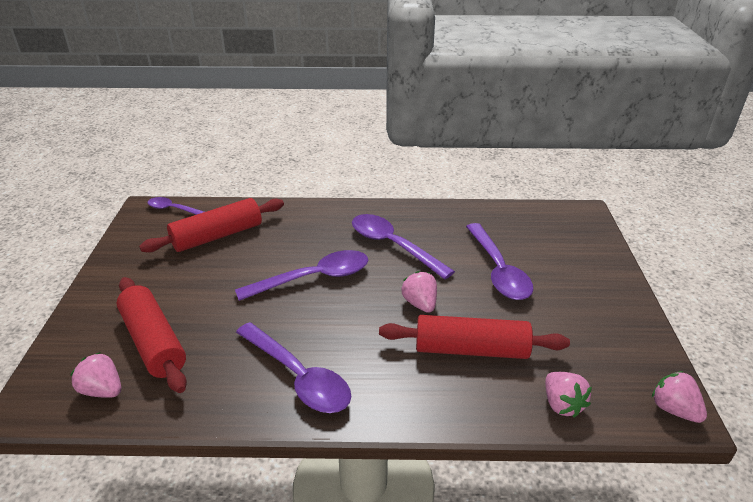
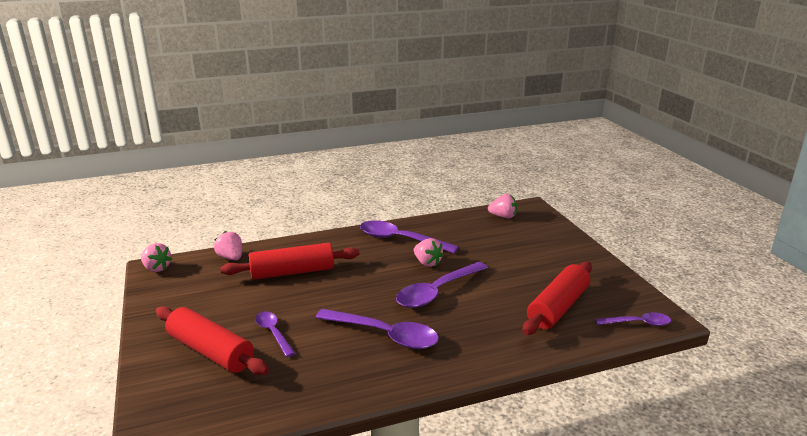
camera: 160 degrees right, 10 degrees down
(153, 342) = (505, 237): red rolling pin -> red rolling pin (211, 351)
(420, 304) = (338, 292): pink strawberry -> pink strawberry (427, 263)
(498, 270) = (273, 333): purple spoon -> purple spoon, size x0.57

